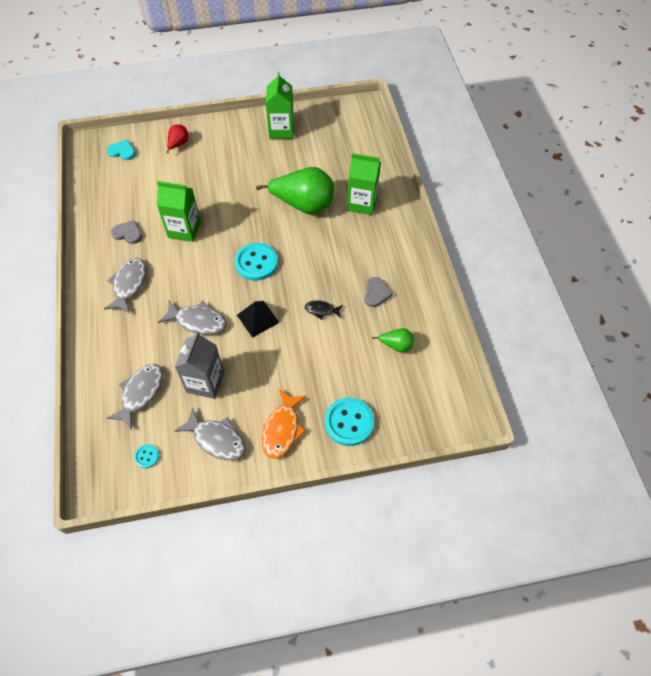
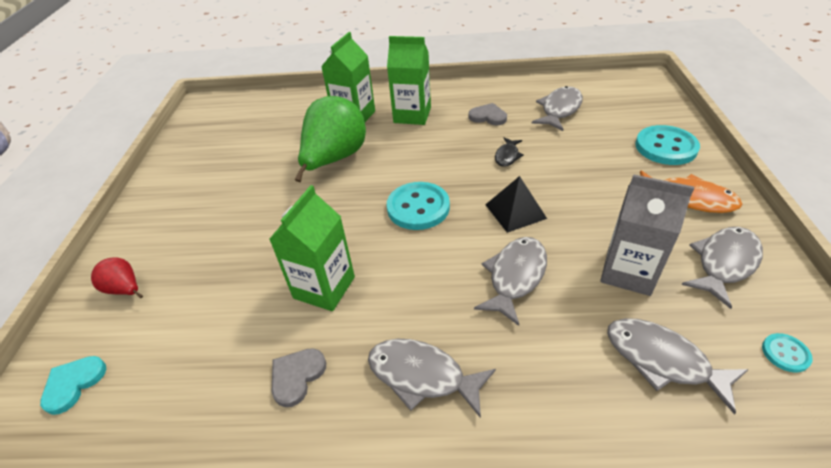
camera: 75 degrees left, 15 degrees down
(281, 130) = (189, 171): green carton -> green carton (412, 115)
(396, 345) = (559, 110): green pear -> grey fish

